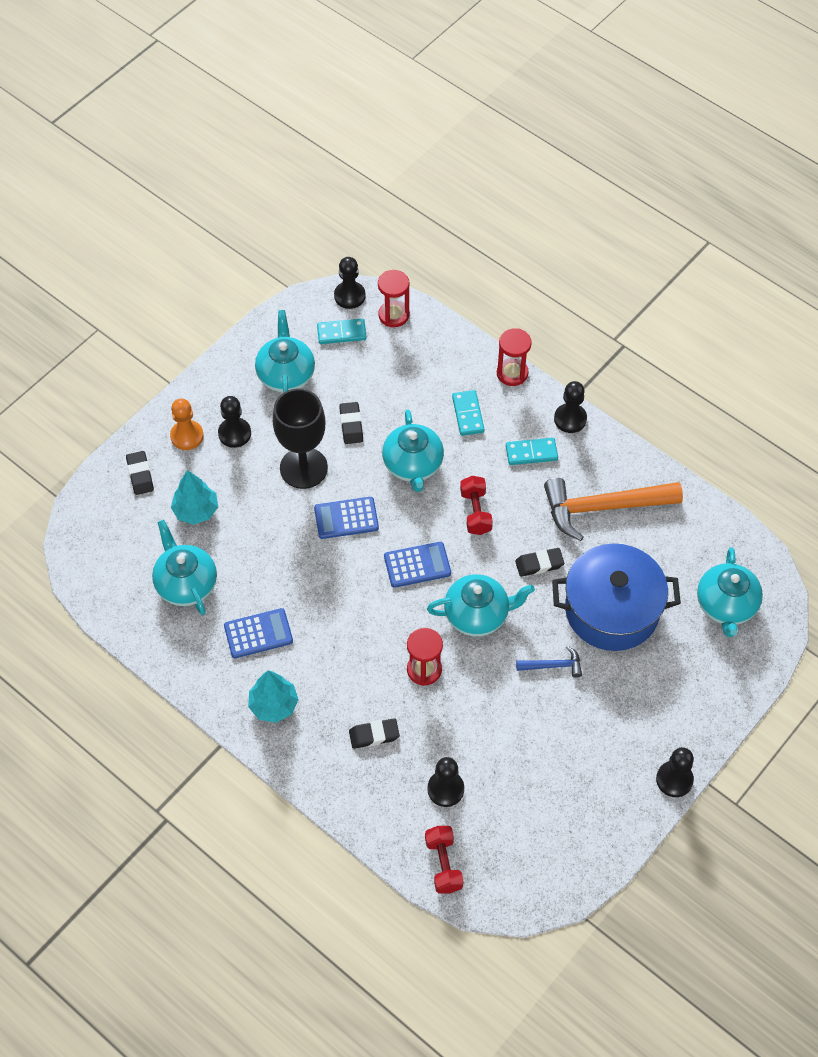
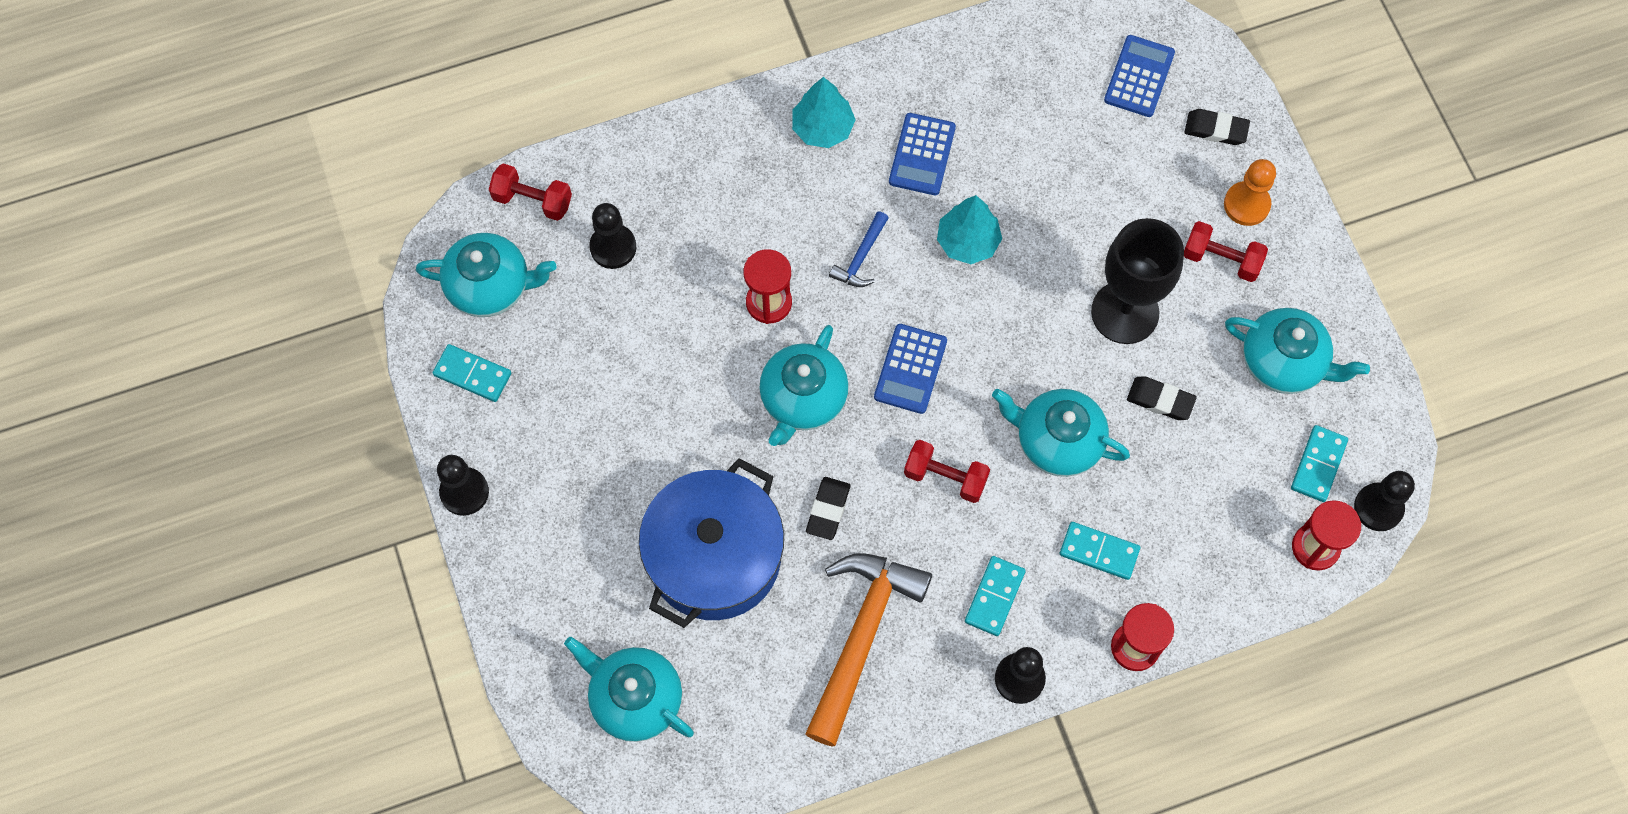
camera: 120 degrees right, 10 degrees up
(186, 584) = (1033, 111): turquoise teapot -> turquoise teapot (490, 286)
(196, 510) = (1129, 166): turquoise tree -> turquoise tree (967, 242)
(234, 433) = (1221, 259): black pawn -> red dumbbell
(346, 518) = (1023, 324): blue calculator -> blue calculator (1139, 76)
(374, 735) = (722, 209): black eraser -> none
(553, 665) = (685, 445): blue hammer -> blue hammer (861, 257)
(594, 825) = (472, 374): none -> turquoise domino

